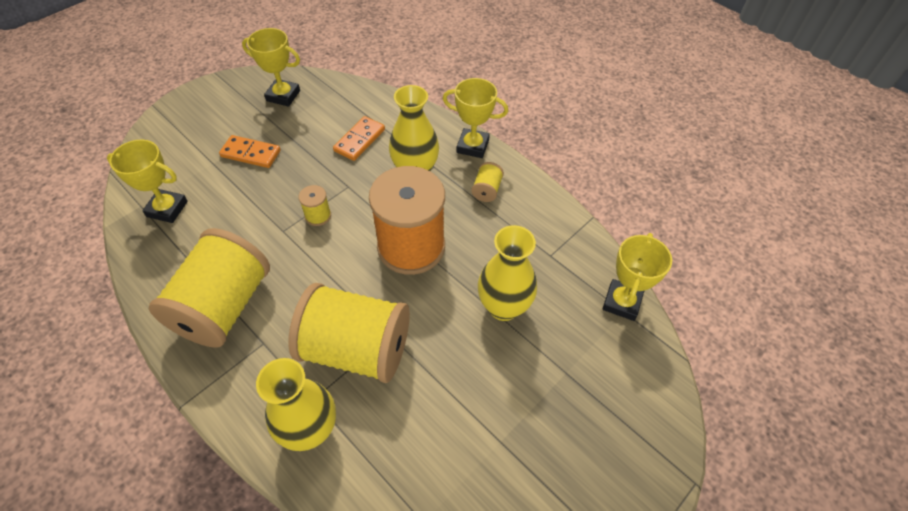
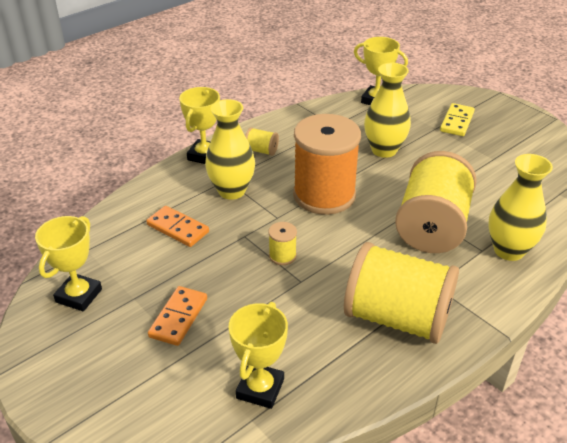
camera: 85 degrees left, 15 degrees down
(588, 403) = (457, 122): none -> yellow domino

